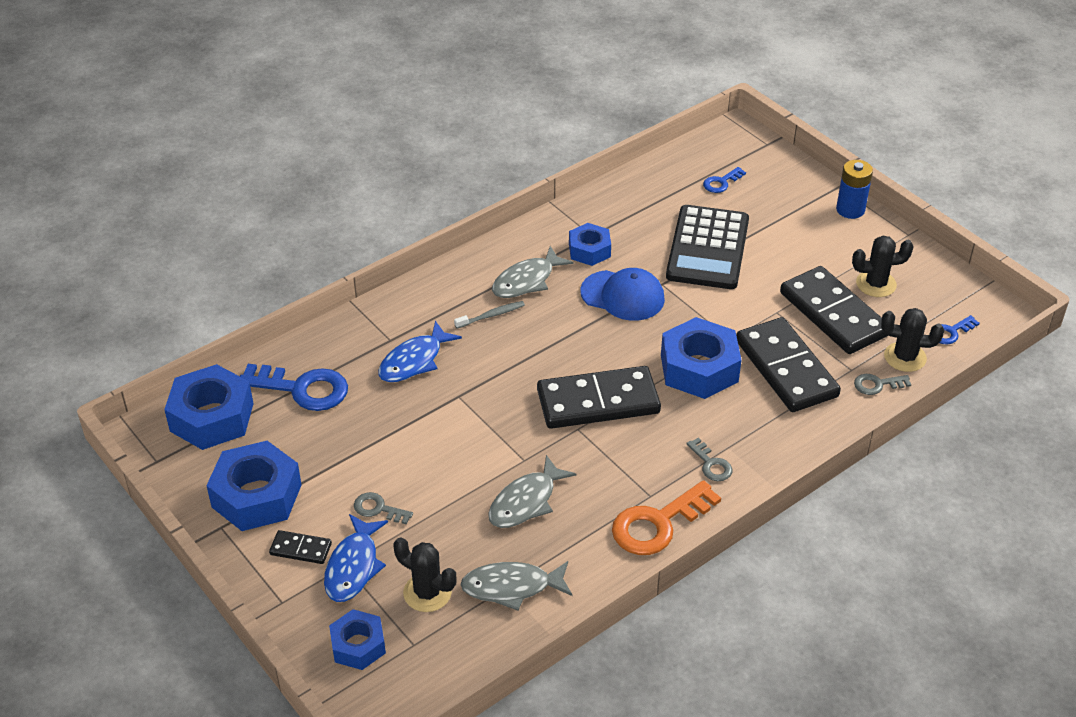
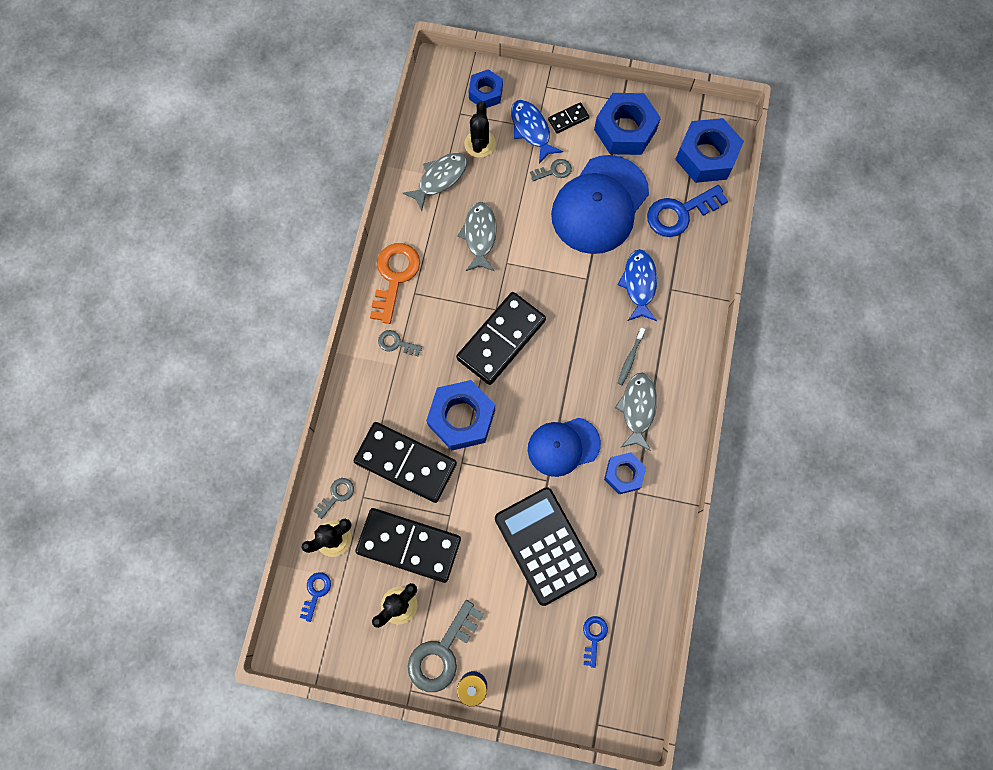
camera: 140 degrees right, 30 degrees up
(370, 447) = (599, 205): none -> blue cap
(427, 593) = (480, 144): black cactus -> black cactus turned 75 degrees counterclockwise
(860, 239) = (442, 652): none -> grey key

